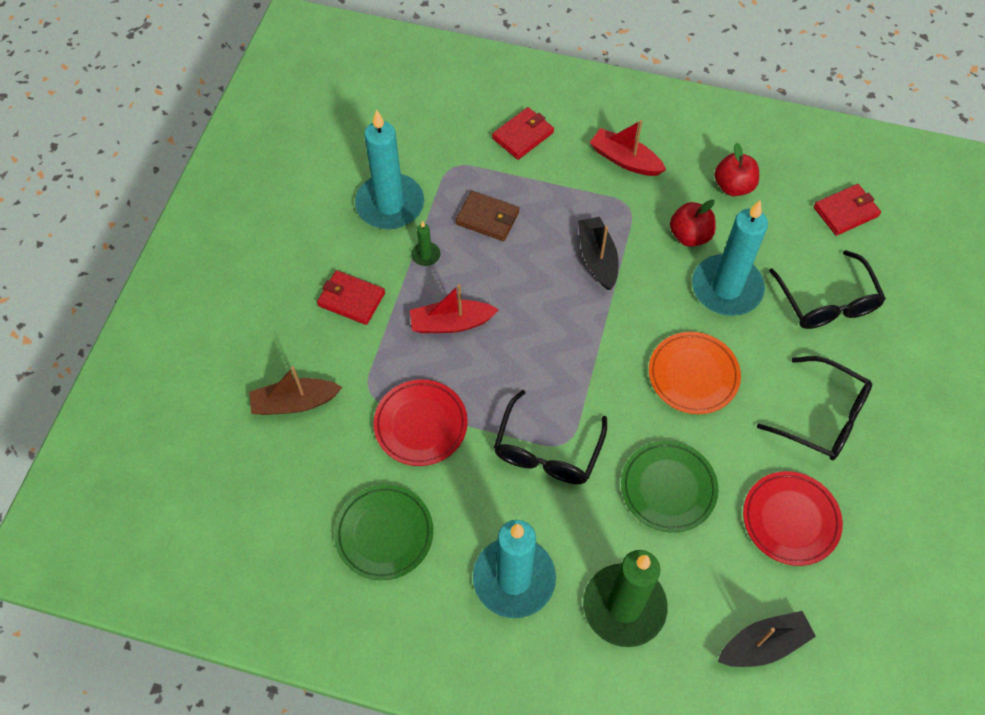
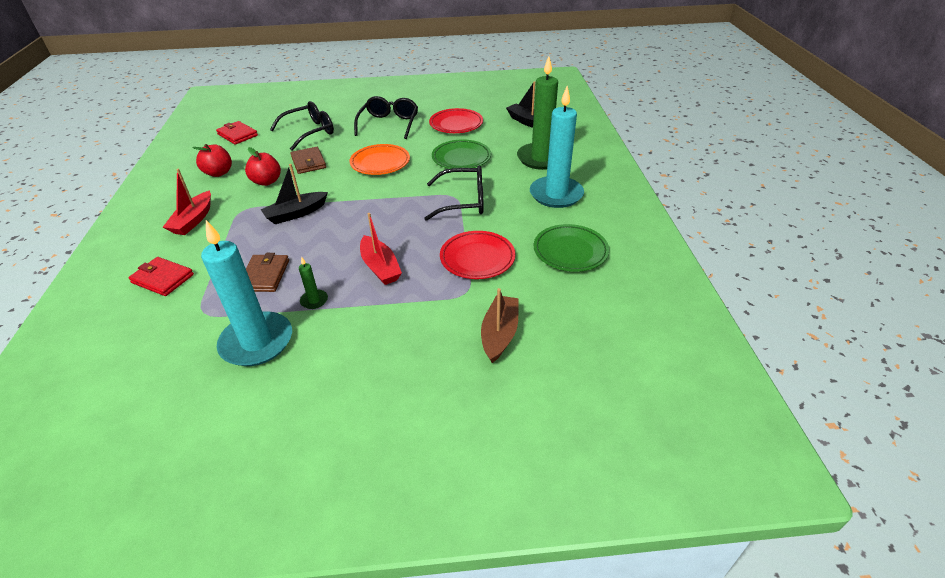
camera: 110 degrees left, 20 degrees down
(294, 402) = (499, 334): brown boat -> brown boat turned 135 degrees counterclockwise
(351, 299) = (378, 333): red wallet -> none
(726, 288) = (308, 162): turquoise candle -> brown wallet

